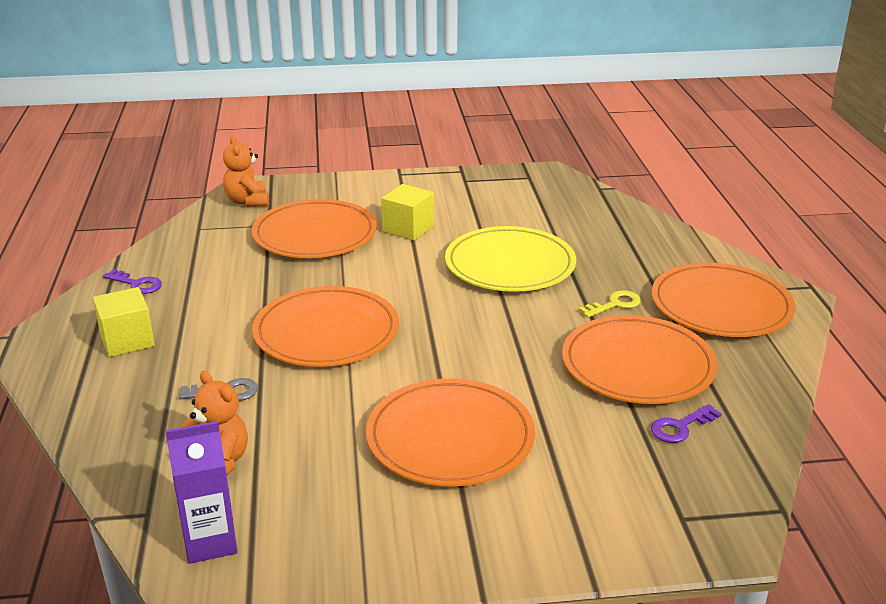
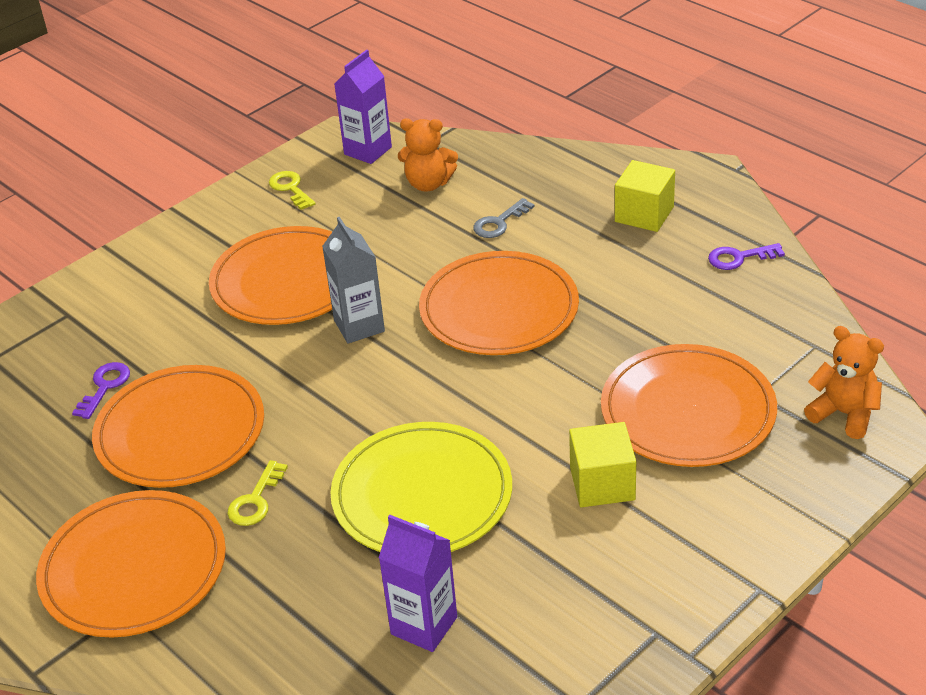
camera: 145 degrees right, 10 degrees up
(339, 541) = (290, 188): none -> yellow key
(435, 371) = (359, 326): none -> grey carton
(570, 221) = (424, 625): none -> purple carton

